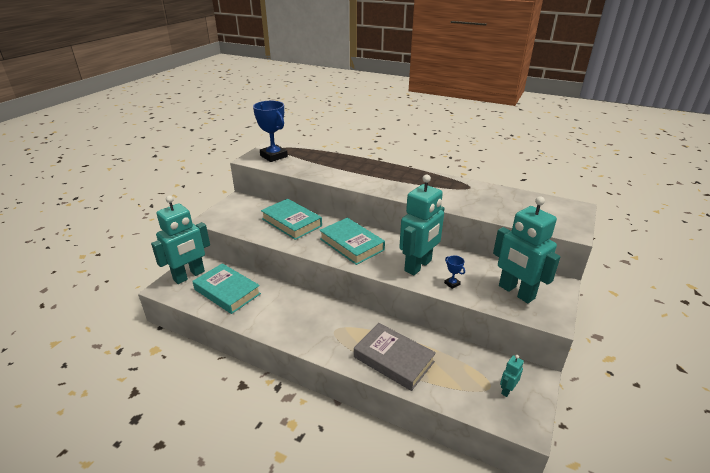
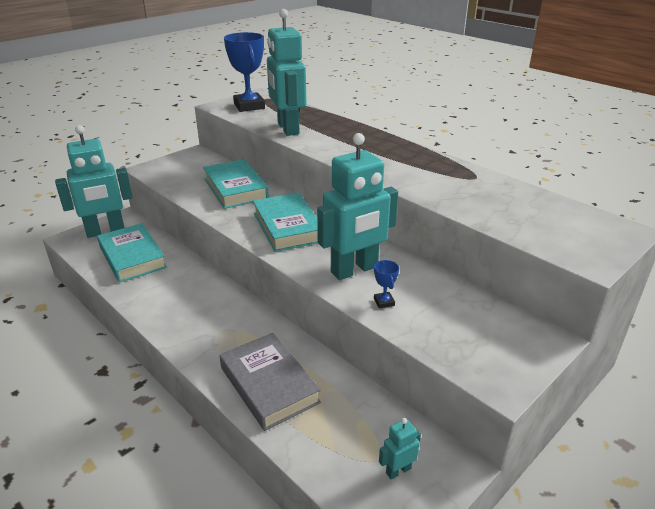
camera: 20 degrees right, 0 degrees up
(516, 292) = (470, 334): turquoise robot -> turquoise robot (287, 129)

